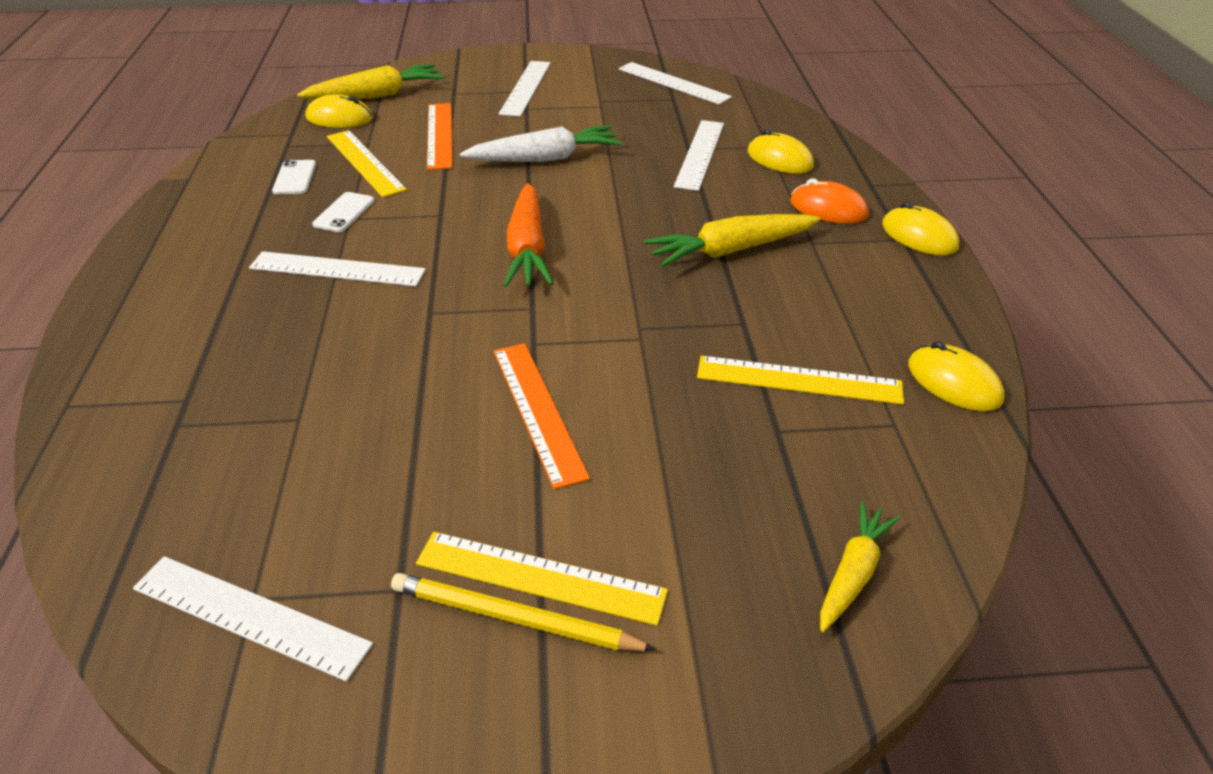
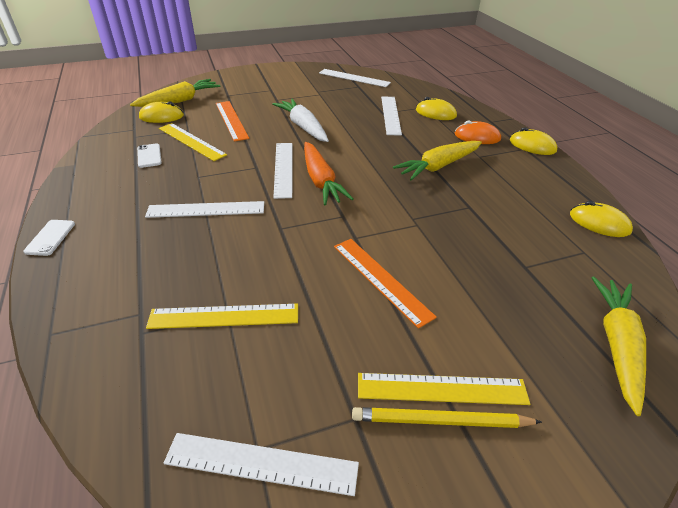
camera: 15 degrees left, 0 degrees up
(344, 212) = (193, 173): white phone -> white phone (50, 237)
(526, 88) = (270, 88): white ruler -> white ruler (283, 169)
(545, 158) = (303, 127): white carrot -> white carrot turned 90 degrees counterclockwise
(799, 380) = (519, 235): yellow ruler -> yellow ruler (224, 316)
(853, 573) = (617, 345): yellow carrot -> yellow carrot, size x1.60

